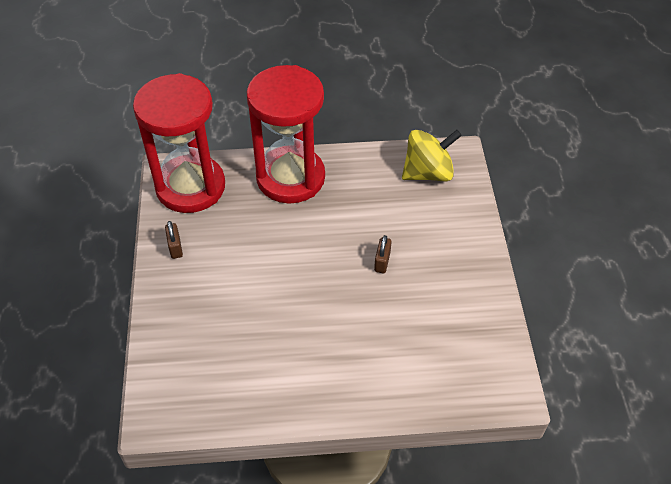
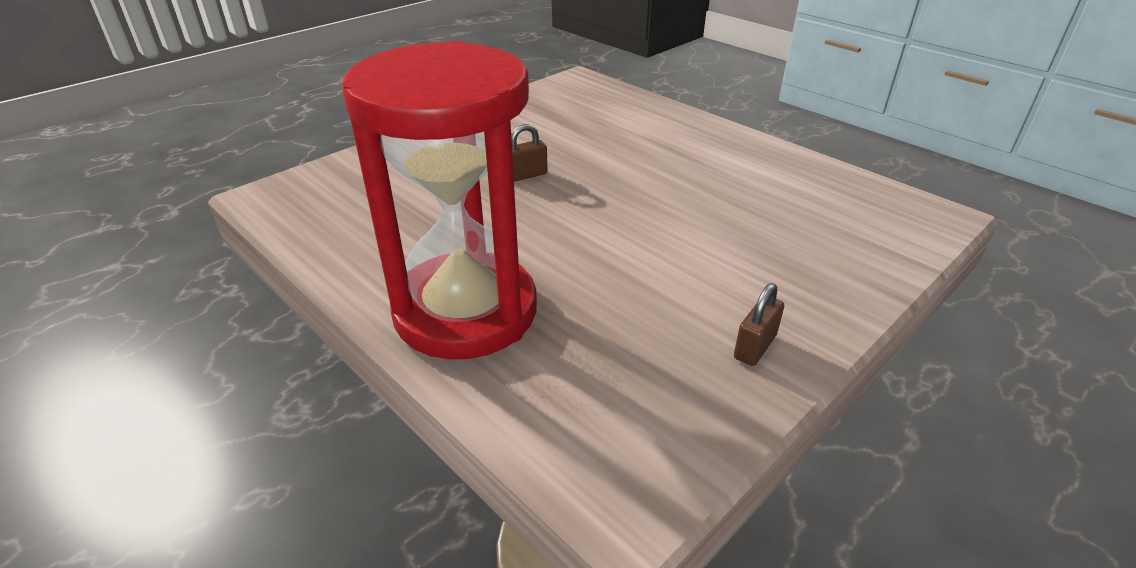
camera: 130 degrees left, 15 degrees down
(190, 187) = (626, 421): red hourglass -> none
(428, 173) = (330, 201): yellow spinning top -> none

